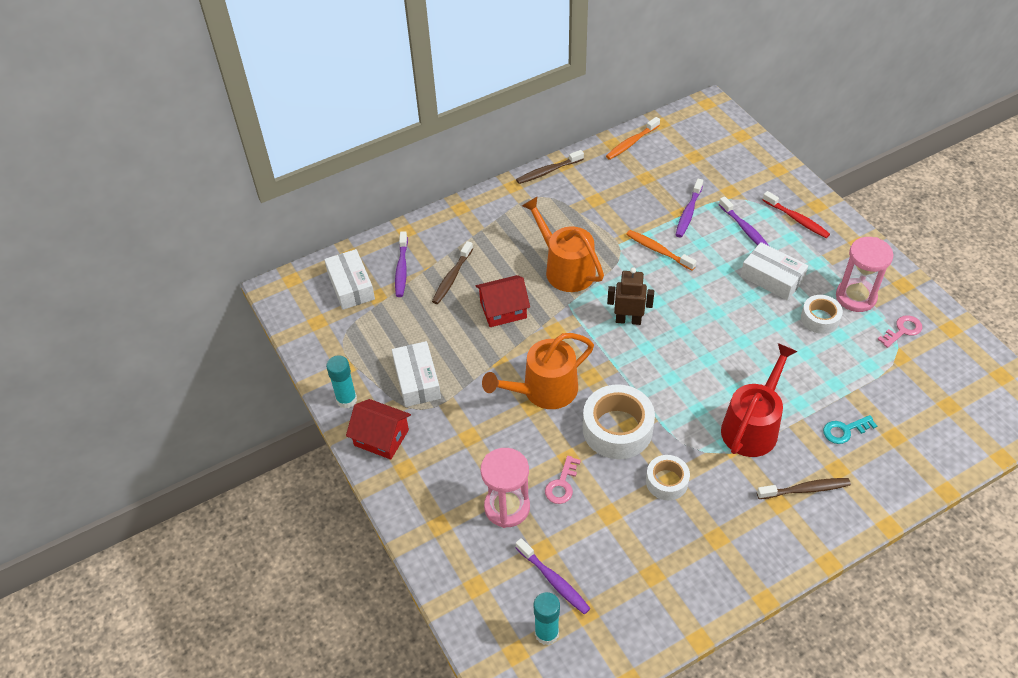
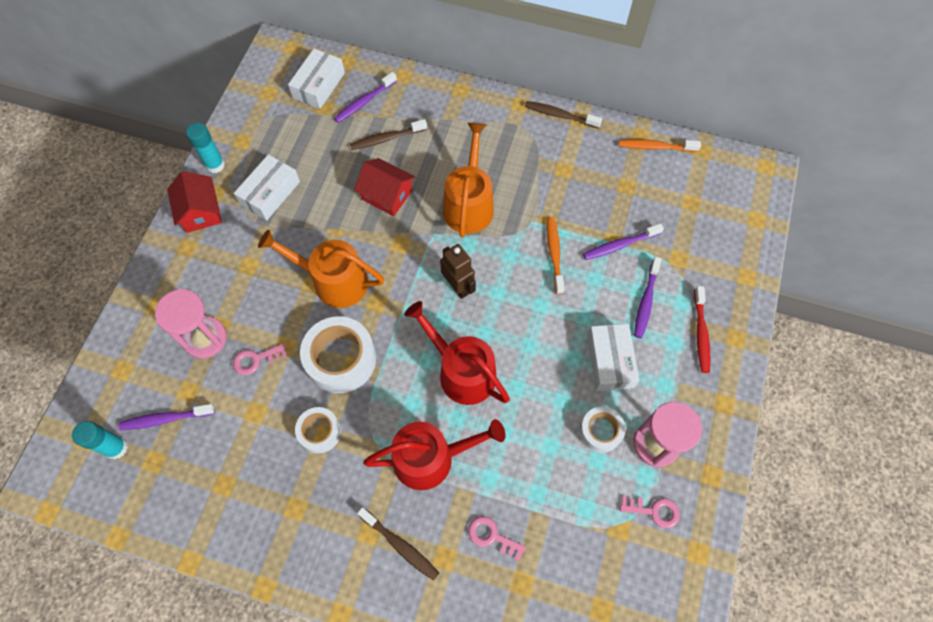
camera: 45 degrees right, 15 degrees up
(554, 581) = (165, 419): purple toothbrush -> purple toothbrush turned 75 degrees clockwise
(700, 363) = (461, 371): none -> red watering can
(845, 430) = (492, 536): turquoise key -> pink key

